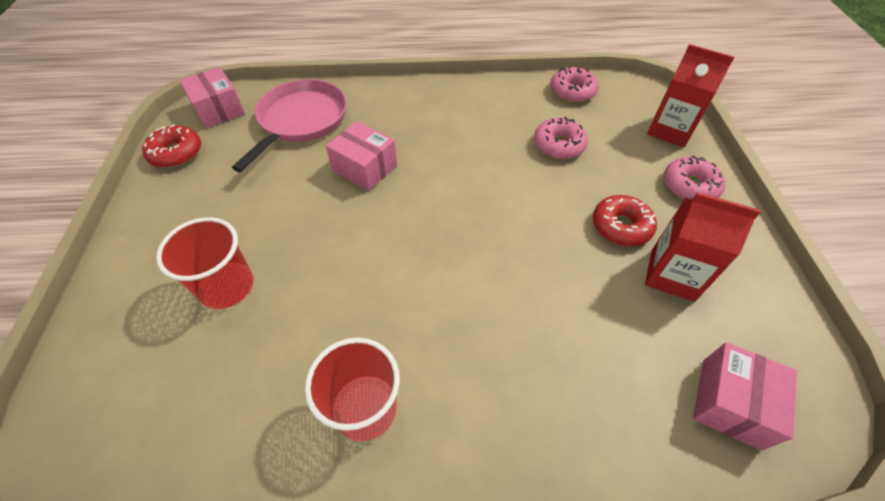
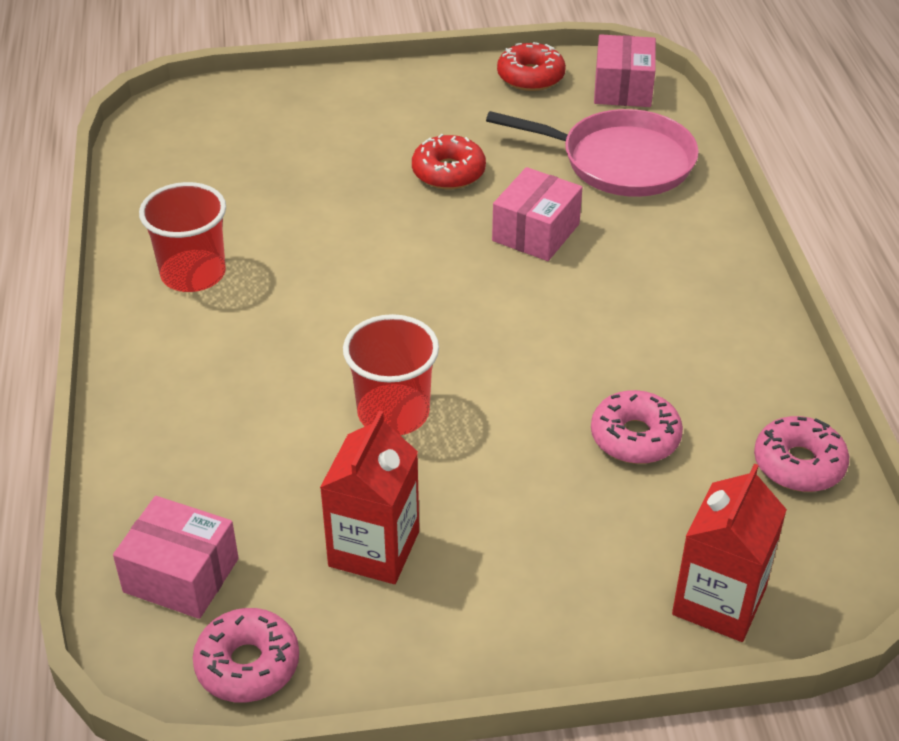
camera: 85 degrees right, 10 degrees down
(219, 110) = (623, 88): pink box -> pink box turned 45 degrees counterclockwise
(227, 287) = (333, 158): red cup -> red cup (393, 413)
(621, 226) = (461, 500): red donut -> red donut (448, 172)
(689, 186) = (566, 604): pink donut -> pink donut (247, 664)

